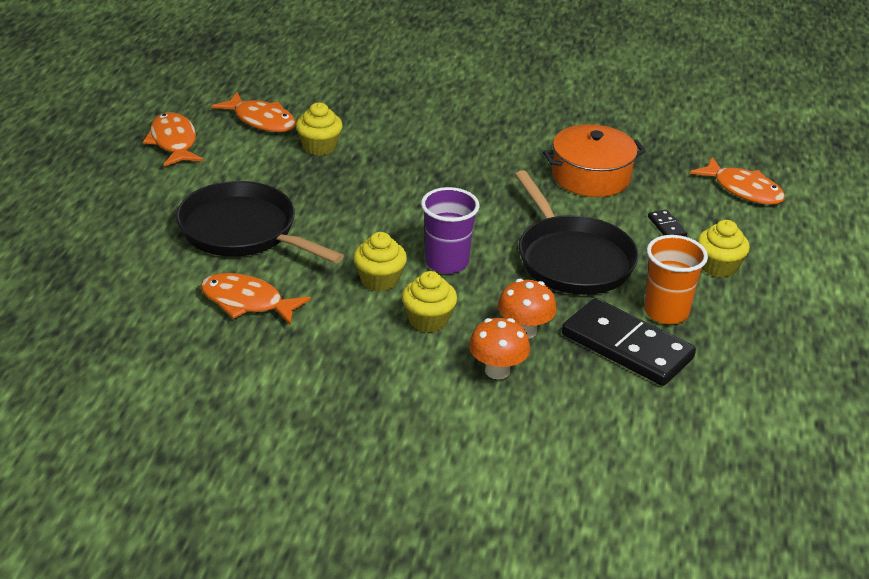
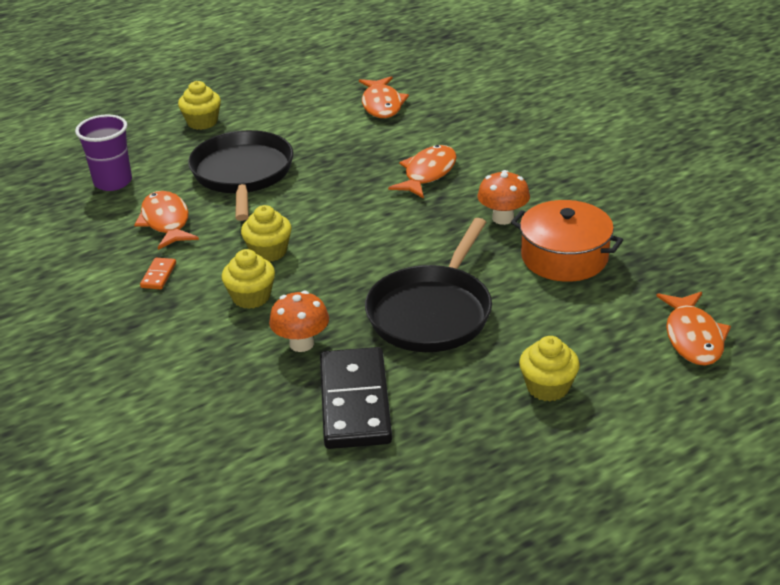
camera: 50 degrees right, 0 degrees up
(173, 142) = (301, 96): orange fish -> orange fish (427, 173)
(319, 146) = (390, 139): yellow cupcake -> yellow cupcake (202, 122)
(322, 346) = (158, 275): none -> orange domino
(446, 262) = (334, 264): purple cup -> purple cup (113, 182)
(497, 371) = (233, 360): orange mushroom -> orange mushroom (503, 218)
(666, 227) = (559, 330): black domino -> none
(666, 312) = (434, 396): orange cup -> none

